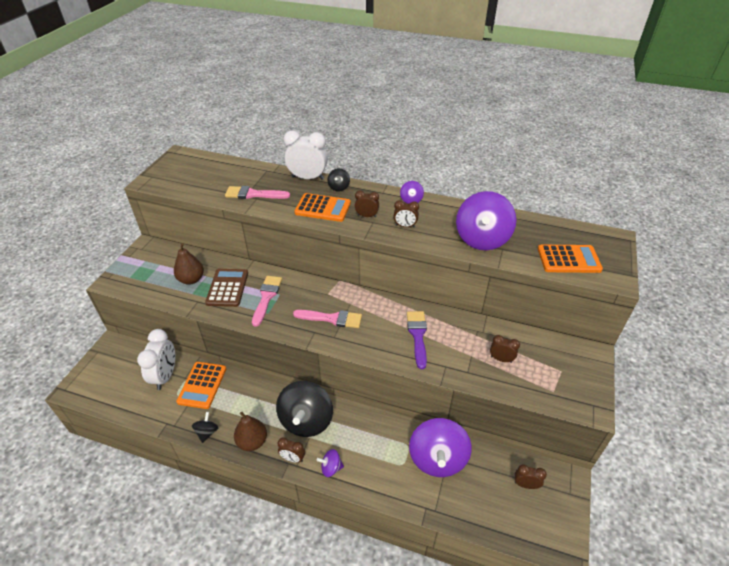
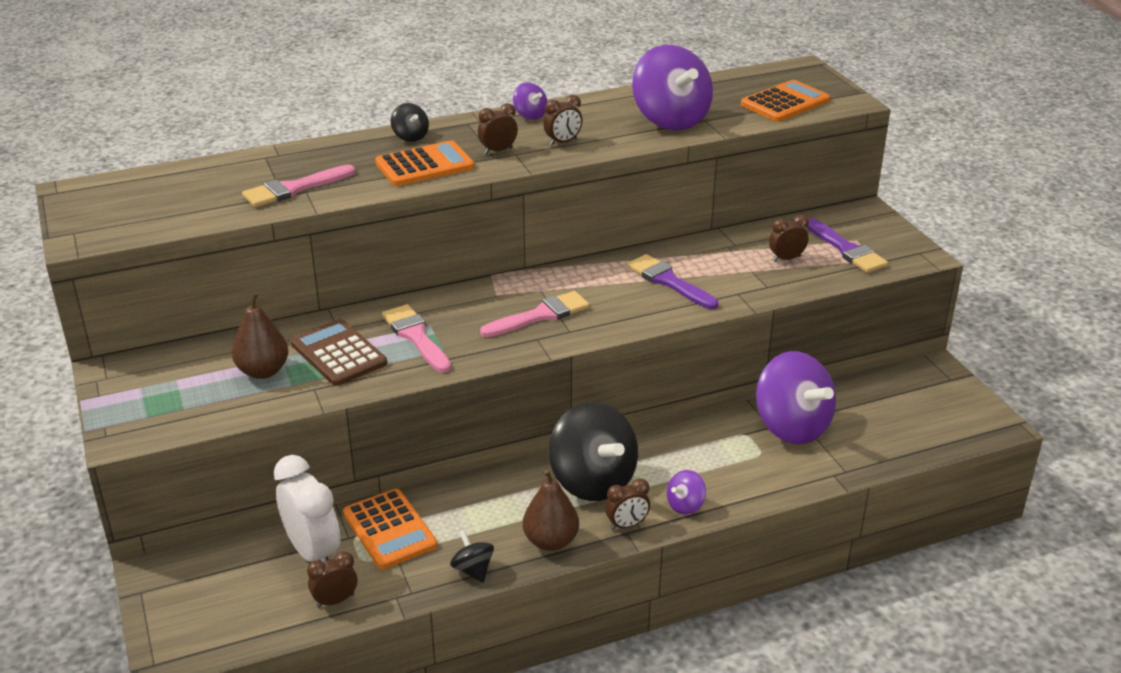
camera: 40 degrees left, 10 degrees down
(307, 178) = (346, 143): white clock -> none
(525, 484) = (904, 396): brown clock -> brown clock (335, 601)
(546, 374) = (847, 250): none -> purple brush

